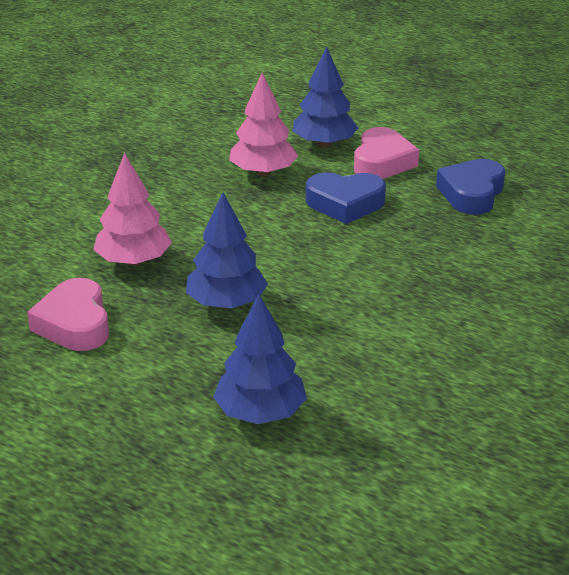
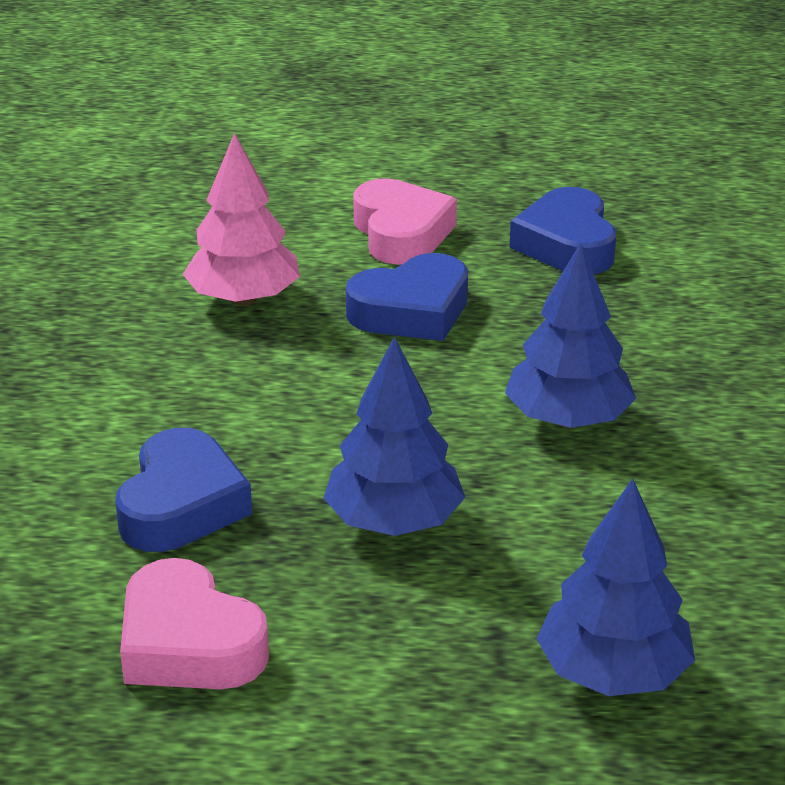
camera: 30 degrees left, 0 degrees up
(133, 261) = (181, 504): pink tree -> blue heart
(324, 144) = (291, 229): blue tree -> blue tree (568, 419)

